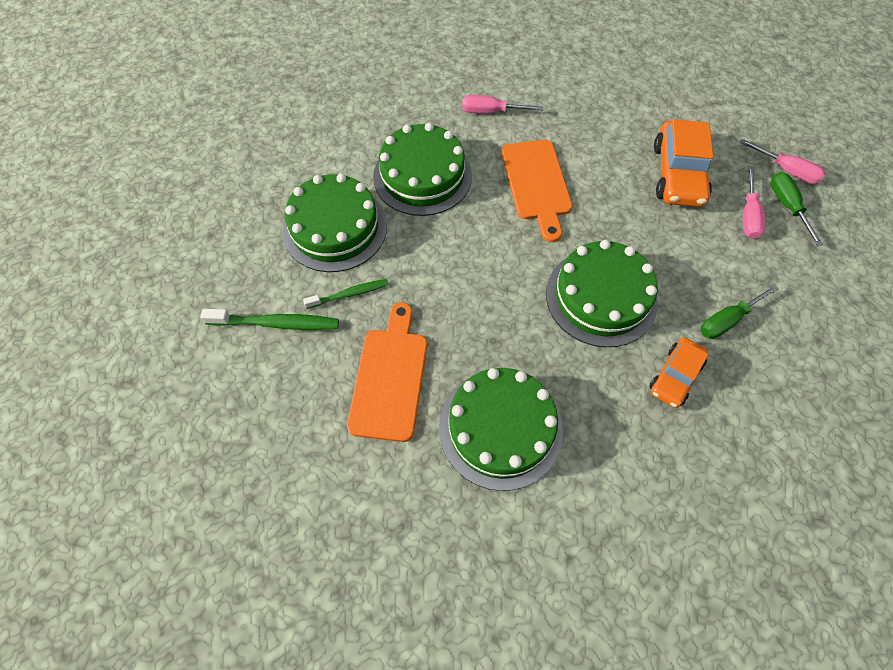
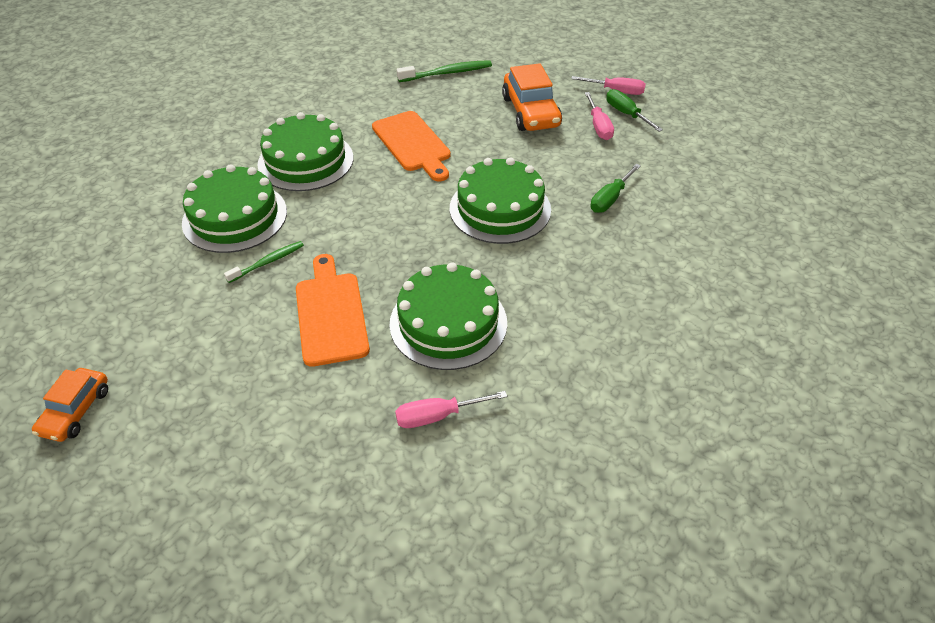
camera: 20 degrees left, 15 degrees down
(276, 323) = (202, 302): green toothbrush -> green toothbrush (447, 73)
(491, 112) = (352, 103): pink screwdriver -> pink screwdriver (438, 416)
(675, 376) = (584, 247): orange car -> orange car (76, 411)

